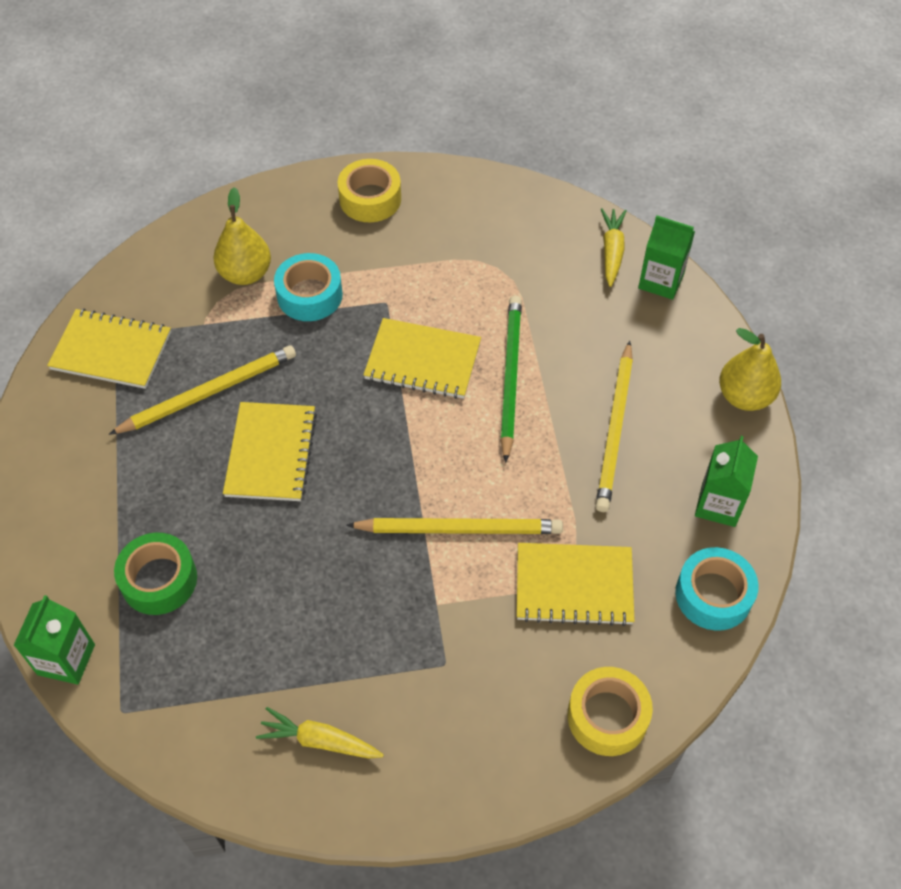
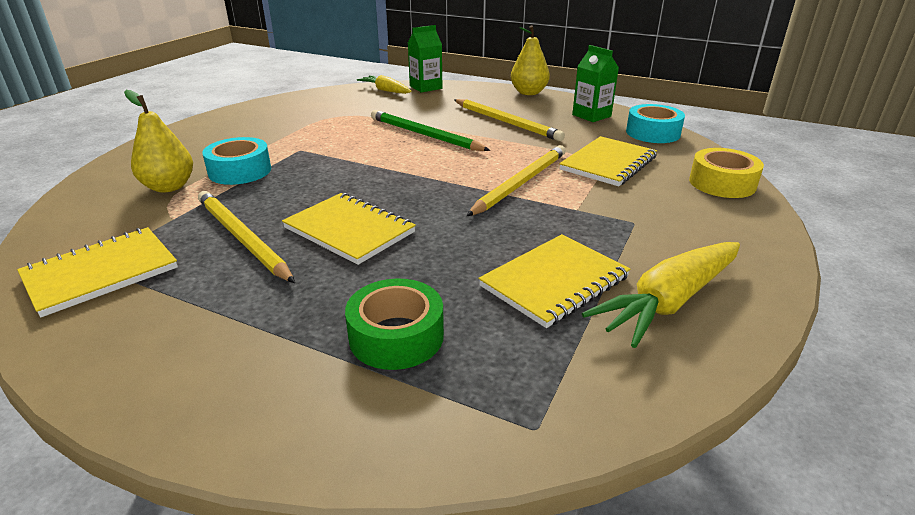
camera: 55 degrees left, 25 degrees down
(66, 659) = (418, 452): green carton -> none
(208, 392) = (242, 238): yellow pencil -> yellow pencil turned 45 degrees counterclockwise
(320, 741) = (669, 302): yellow carrot -> yellow carrot, size x1.64
(370, 199) = (211, 130): yellow tape -> none
(422, 361) = (367, 154): yellow notebook -> yellow notebook (554, 282)

